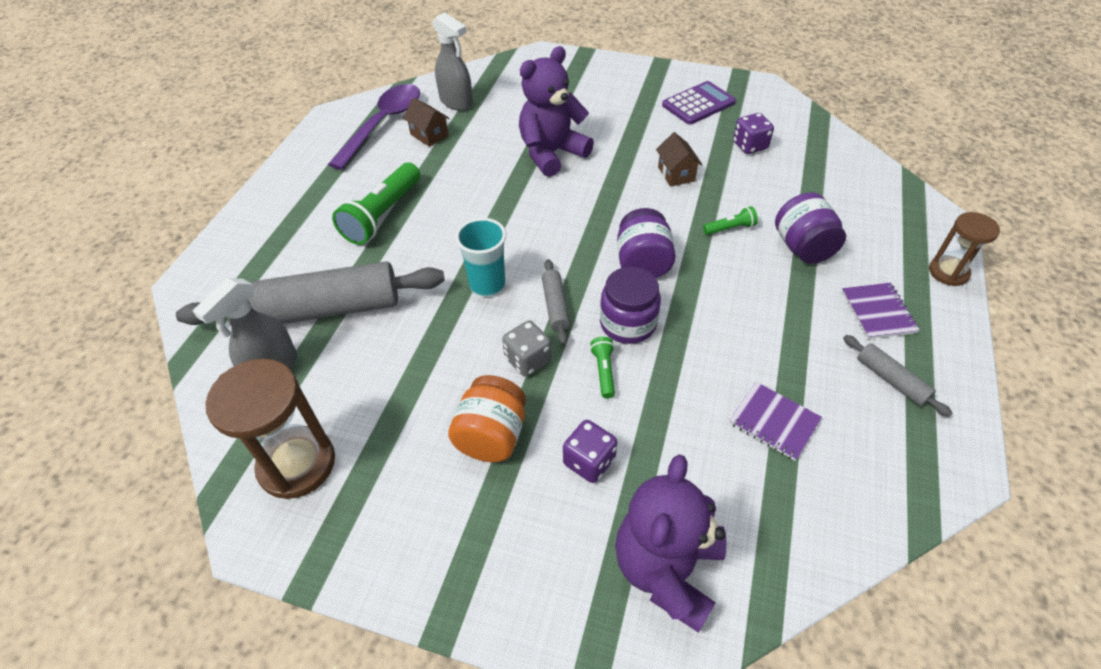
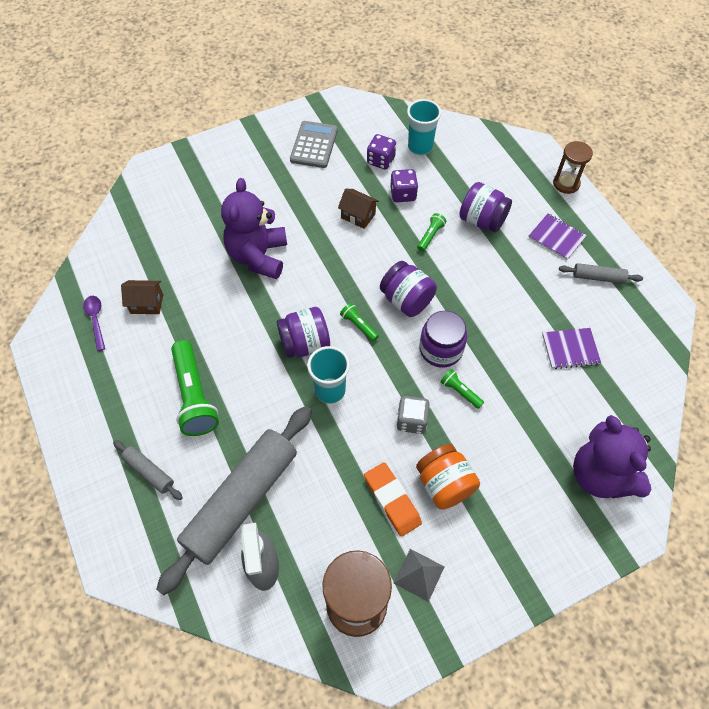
camera: 45 degrees left, 10 degrees up
(375, 490) = (419, 574): none -> grey pyramid
(383, 124) = (96, 320): purple spoon -> purple spoon, size x0.47
(430, 409) = (392, 500): none -> orange eraser
(456, 102) = (132, 259): grey spray bottle -> none
(510, 237) = (305, 344): none -> purple jar
(555, 306) = (388, 371): grey rolling pin -> grey rolling pin (149, 472)
(573, 254) = (358, 325): none -> green flashlight
(589, 461) = (509, 452): purple dice -> purple dice (403, 194)
(698, 104) = (314, 145): purple calculator -> grey calculator
(804, 156) = (420, 147): none -> turquoise cup

